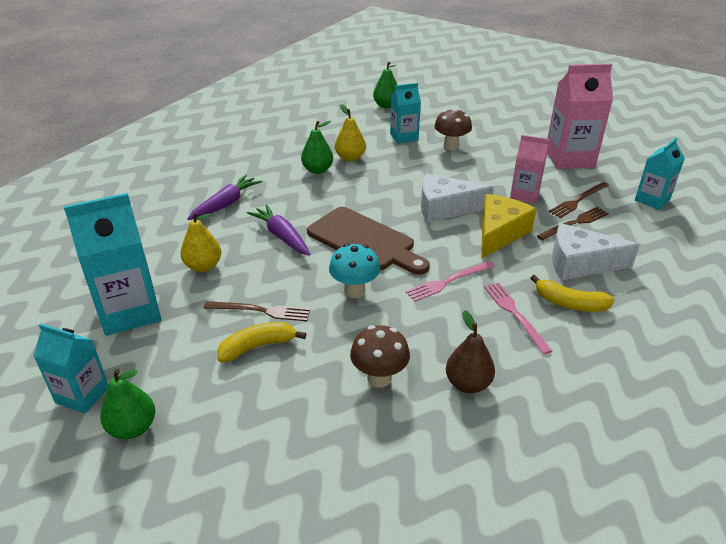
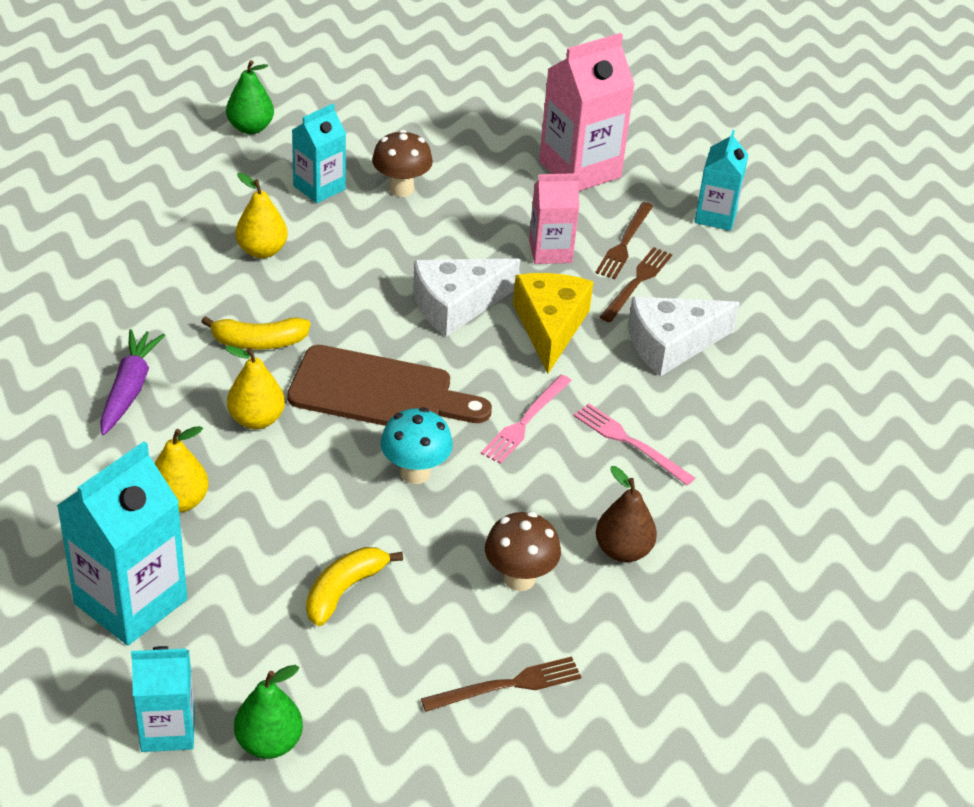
camera: 30 degrees left, 5 degrees up
(261, 311) = (313, 541): brown fork -> brown fork (508, 685)
(281, 236) = (256, 419): purple carrot -> yellow pear
(317, 170) = (227, 287): green pear -> none
(570, 303) = (685, 407): yellow banana -> yellow banana (259, 342)

